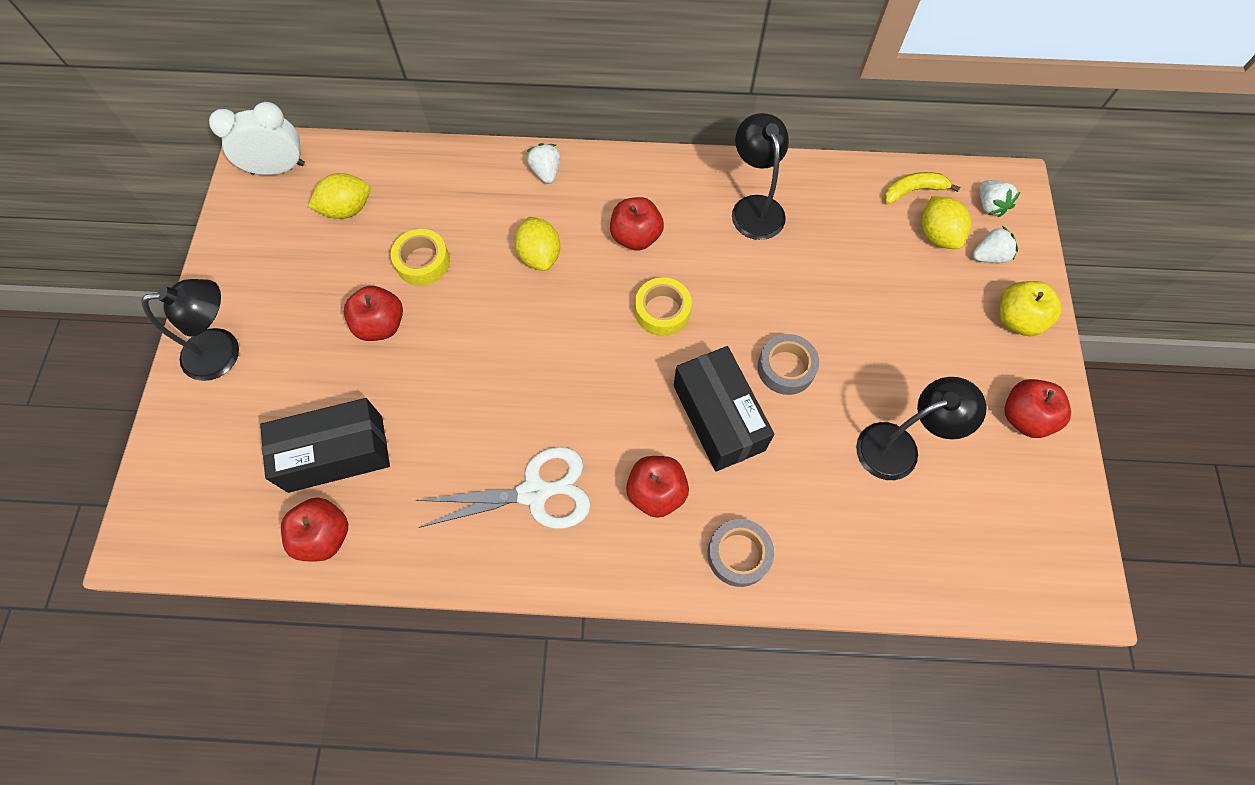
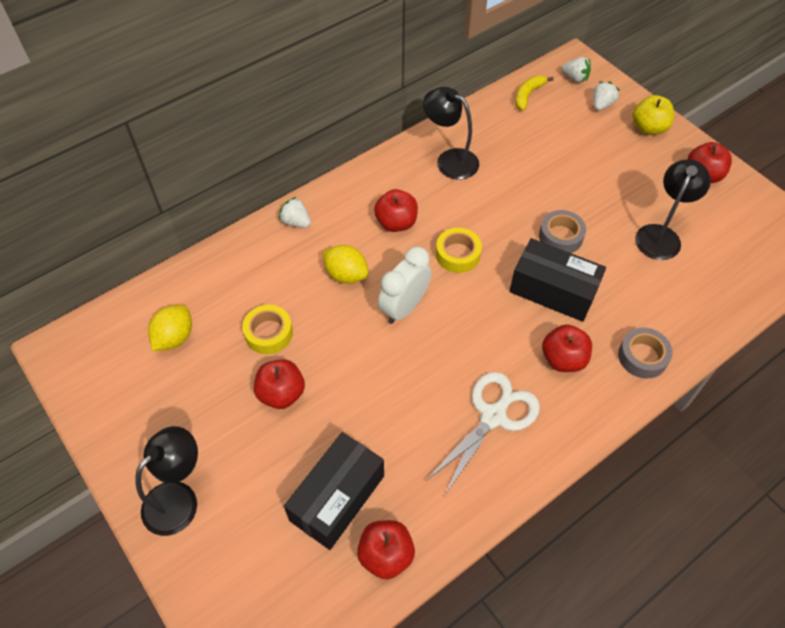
camera: 40 degrees left, 10 degrees down
(278, 168) = (88, 347): white clock -> white clock (404, 307)
(937, 235) = (564, 110): yellow lemon -> none

